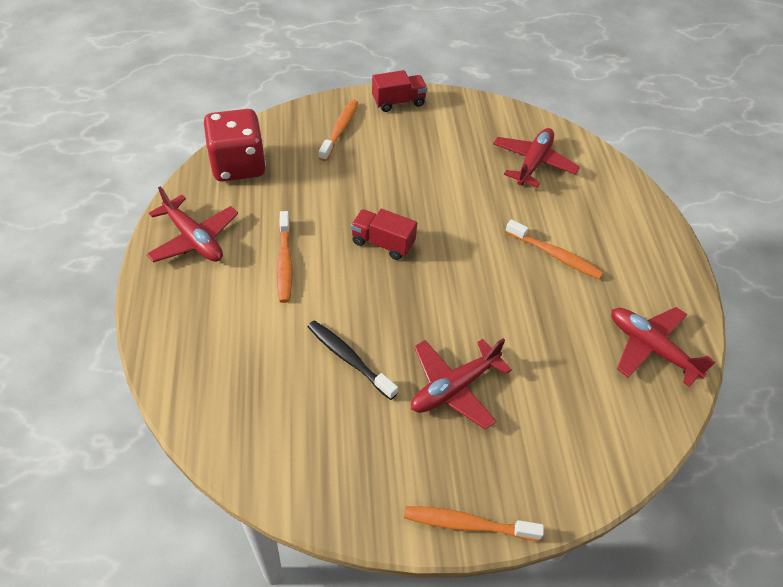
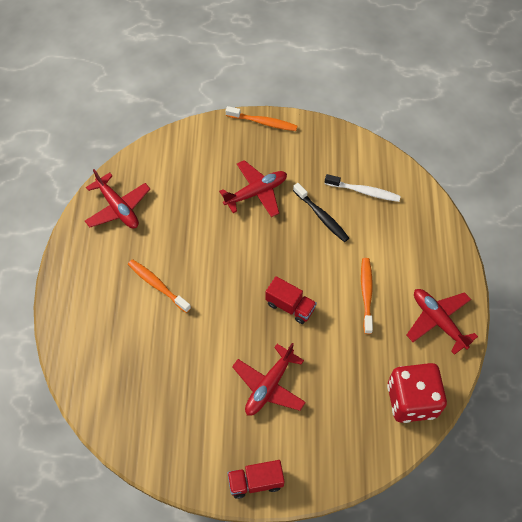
camera: 170 degrees left, 10 degrees up
(282, 404) = (364, 191): none -> white toothbrush
(340, 130) = (318, 442): orange toothbrush -> none
(533, 163) = (142, 385): red plane -> red plane (269, 385)

